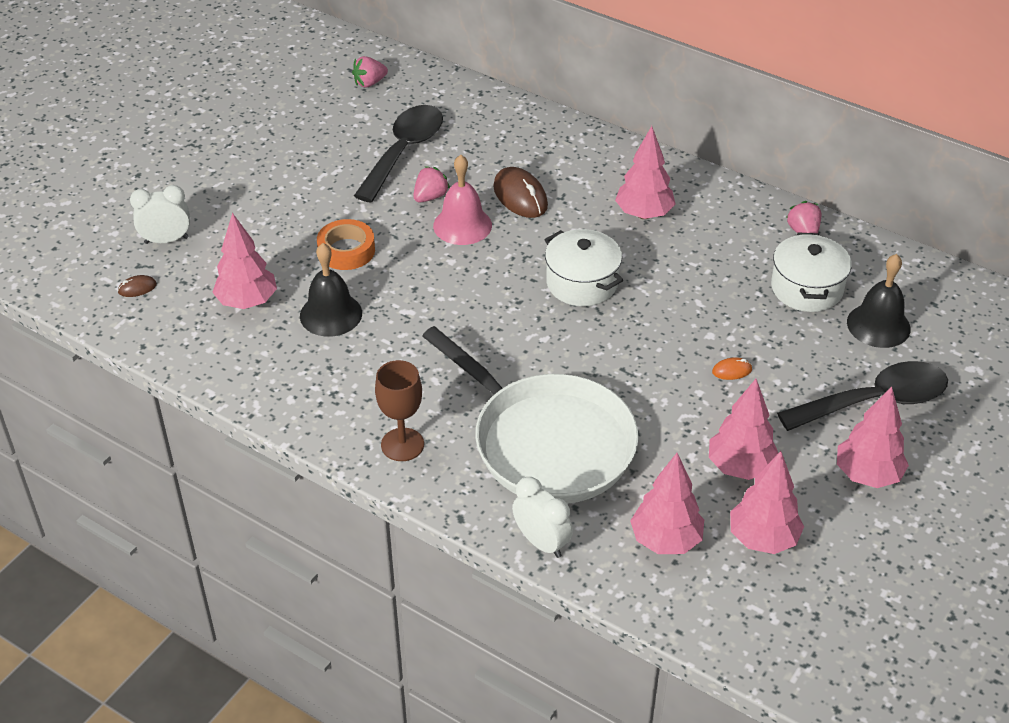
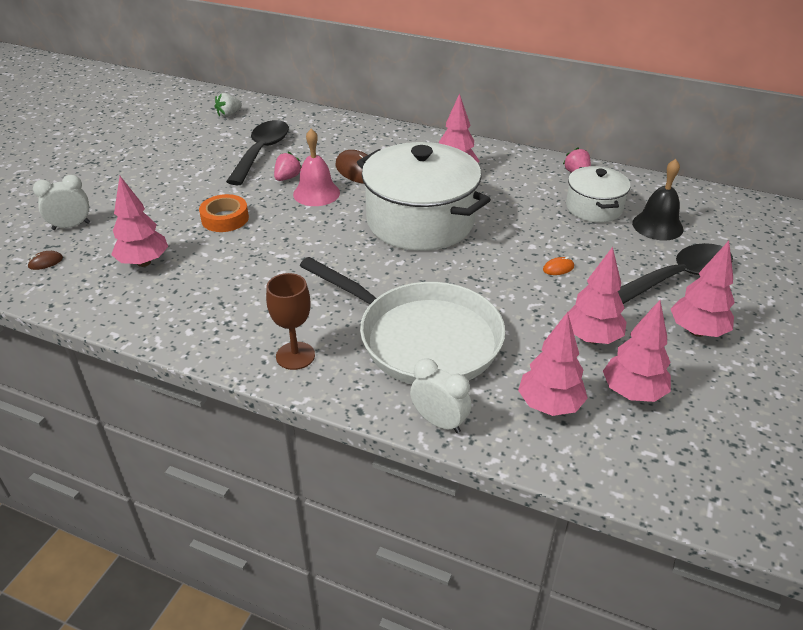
camera: 10 degrees left, 5 degrees down
(331, 314) = (217, 264): black bell -> none
(369, 83) = (229, 114): pink strawberry -> white strawberry
(582, 283) = (420, 221): white pot -> white pot, size x1.86

